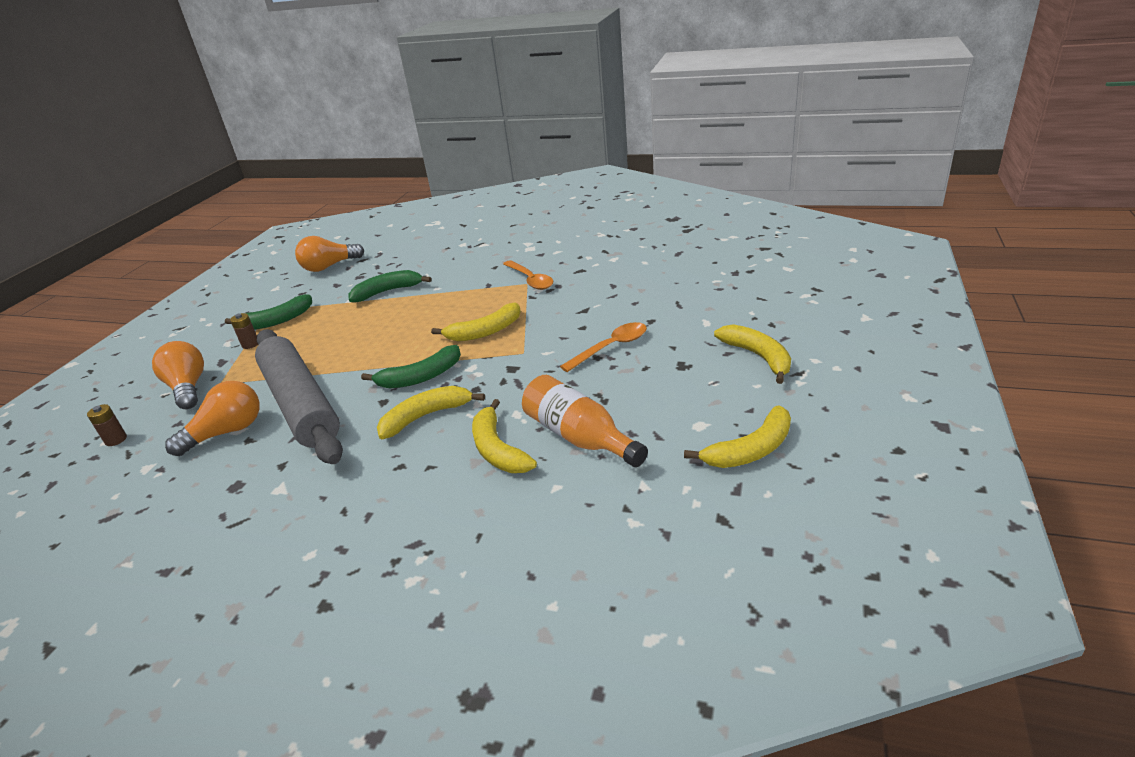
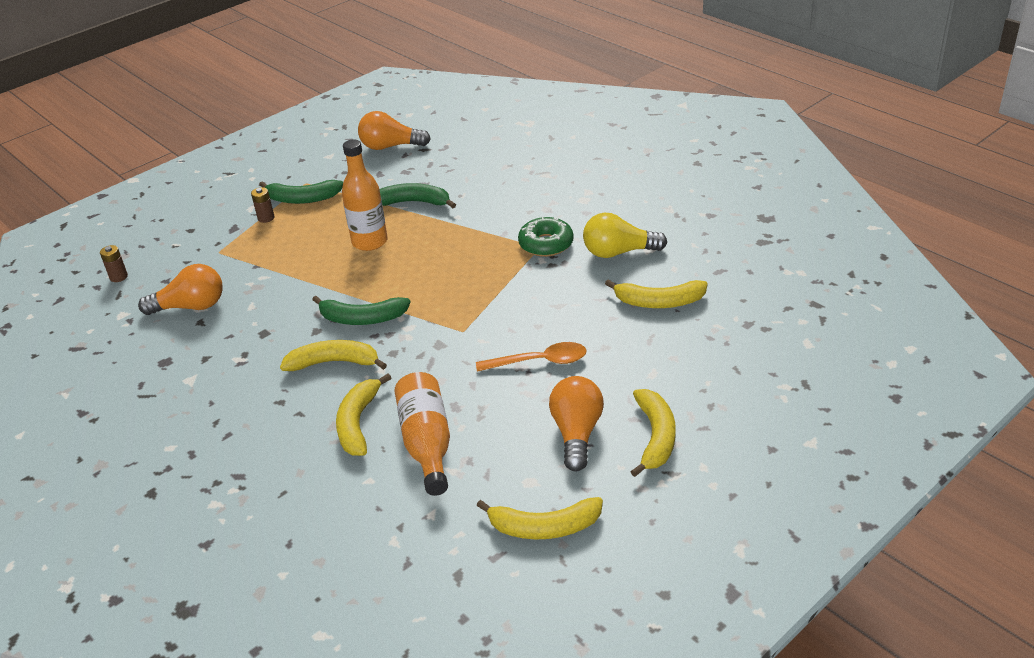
camera: 30 degrees right, 5 degrees up
(188, 388) = (194, 246): orange light bulb -> orange light bulb (576, 433)
(300, 404) = (257, 303): grey rolling pin -> none
(373, 327) = (369, 242): none -> orange bottle
(485, 331) = (453, 291): yellow banana -> yellow banana (659, 302)
(530, 280) = (546, 244): orange spoon -> green donut
(593, 267) = (618, 252): none -> yellow light bulb

